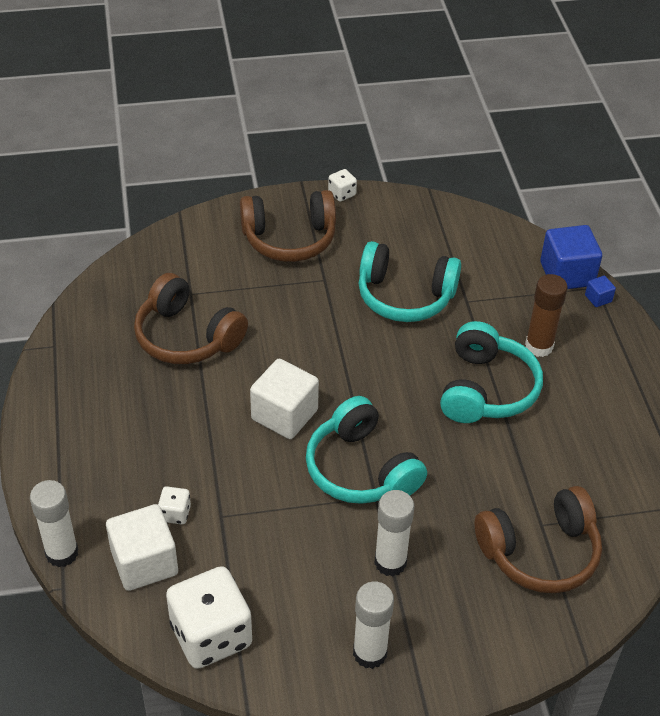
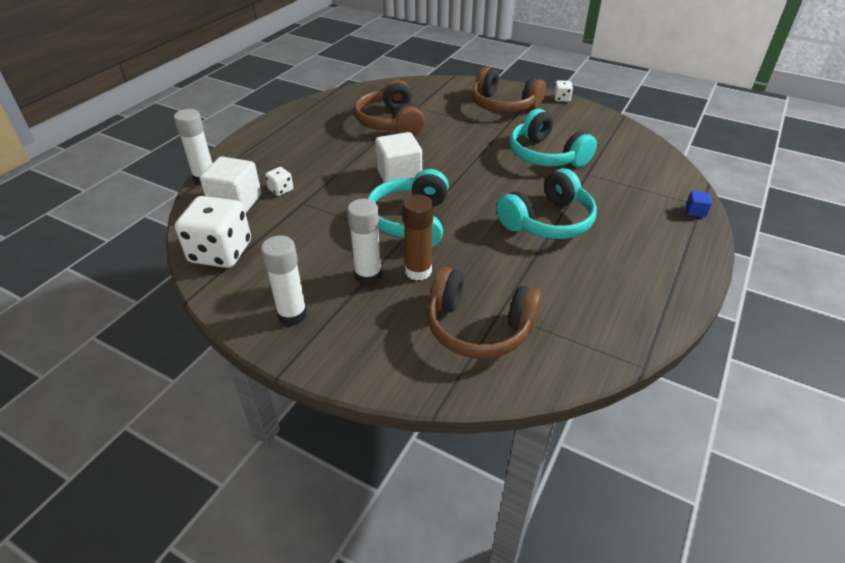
camera: 40 degrees right, 5 degrees down
(539, 346) = (615, 216): brown glue stick -> brown glue stick (418, 271)
(567, 274) = (683, 189): blue cube -> none

